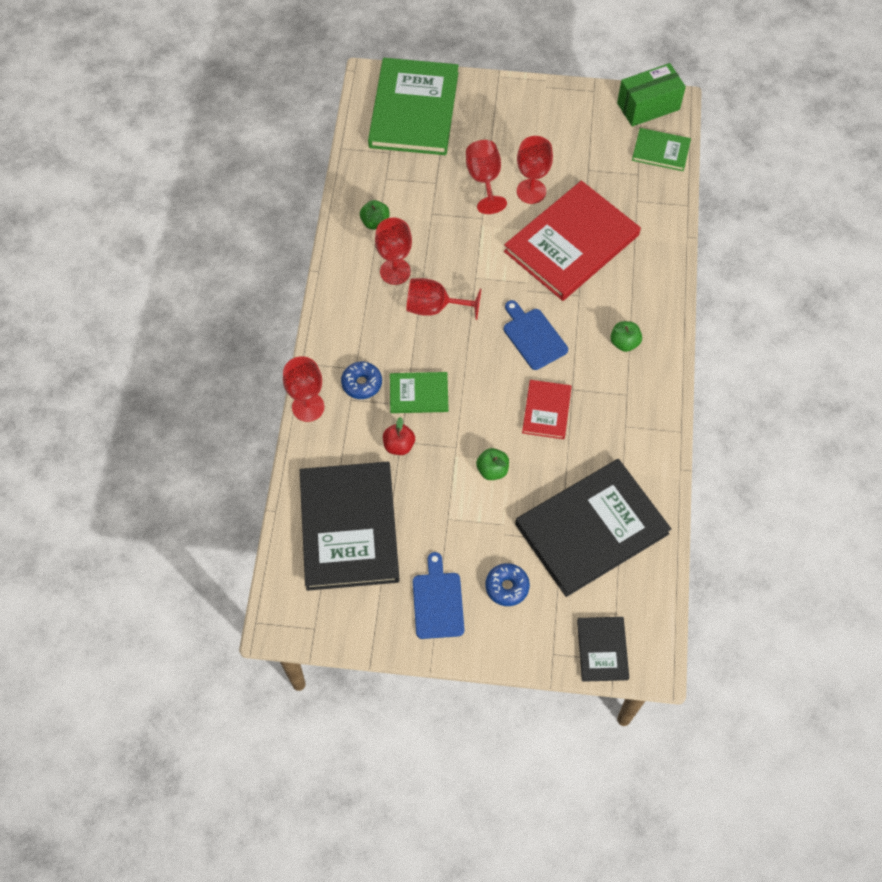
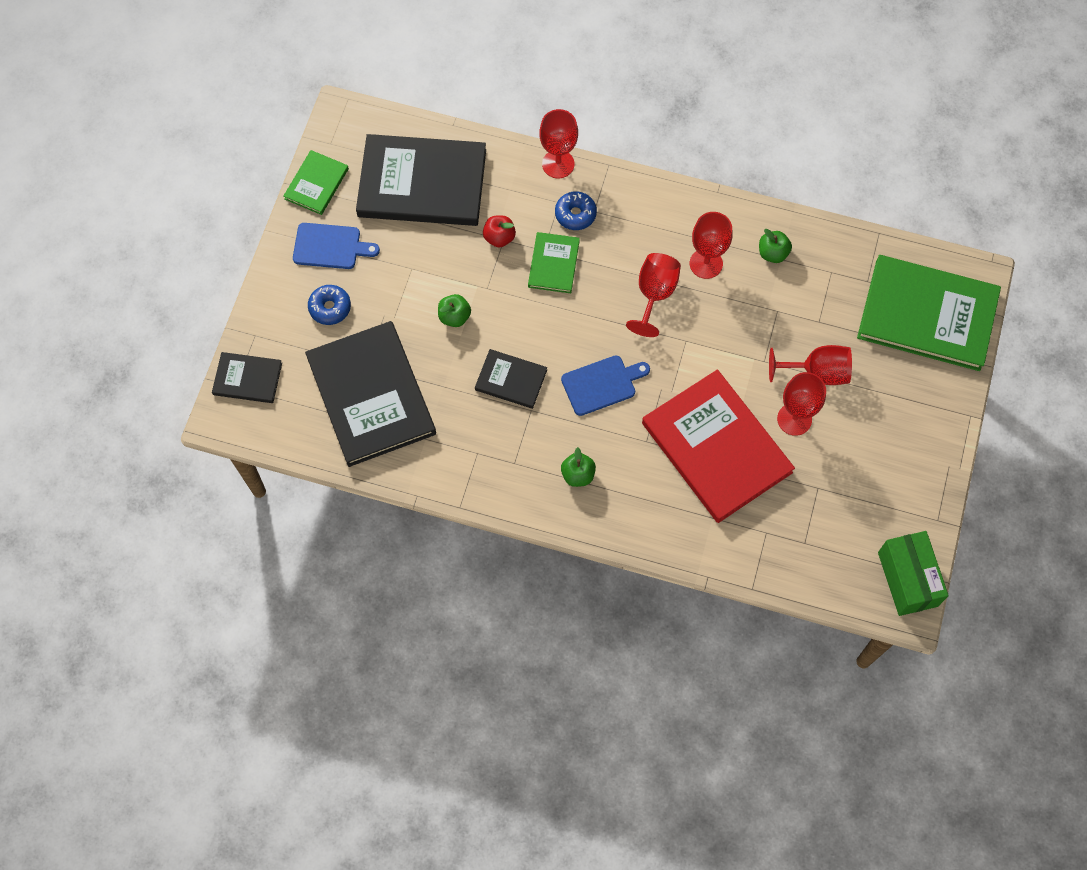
camera: 100 degrees right, 5 degrees up
(546, 410) = (511, 380): red book -> black book
(661, 151) = (836, 577): green book -> green book (316, 184)

